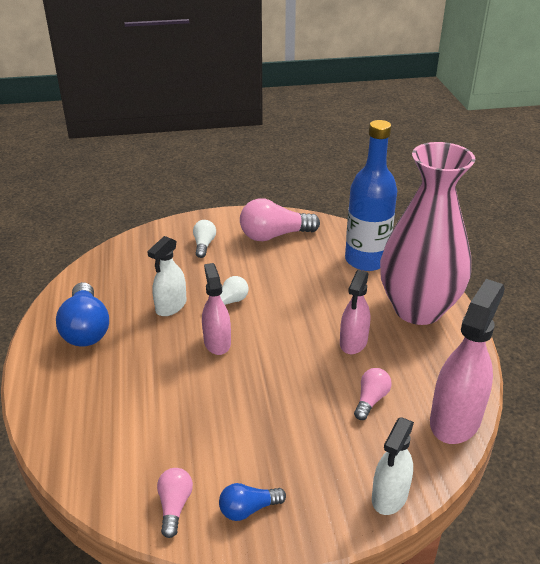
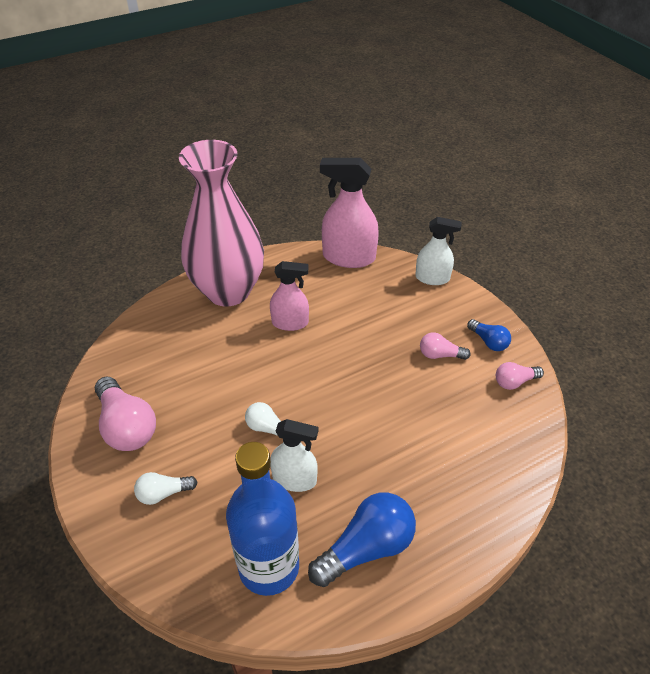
camera: 110 degrees left, 10 degrees up
(217, 342) = (333, 417): pink spray bottle -> none
(366, 260) = (159, 337): blue bottle -> blue bottle (269, 567)
(371, 400) = (352, 301): pink light bulb -> pink light bulb (440, 355)

